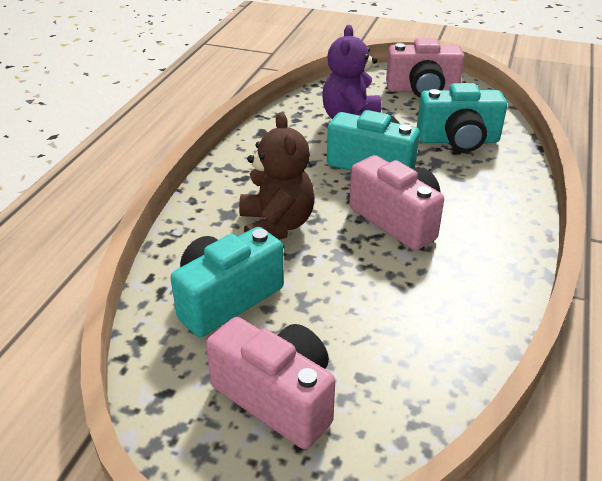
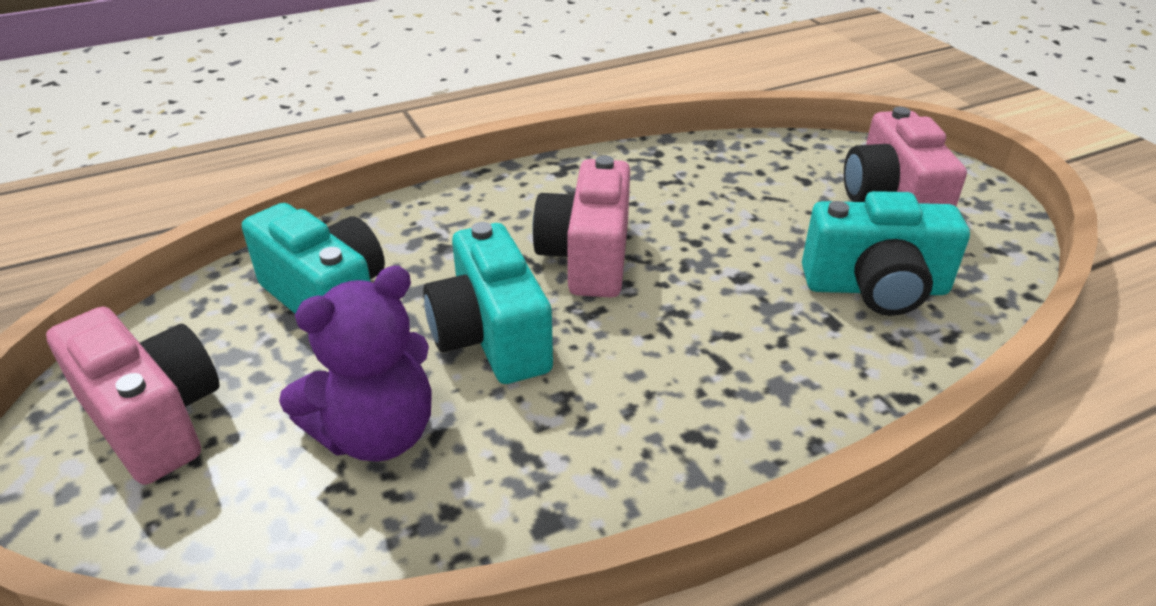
camera: 135 degrees left, 0 degrees up
(276, 226) = (734, 331): brown teddy bear -> none

